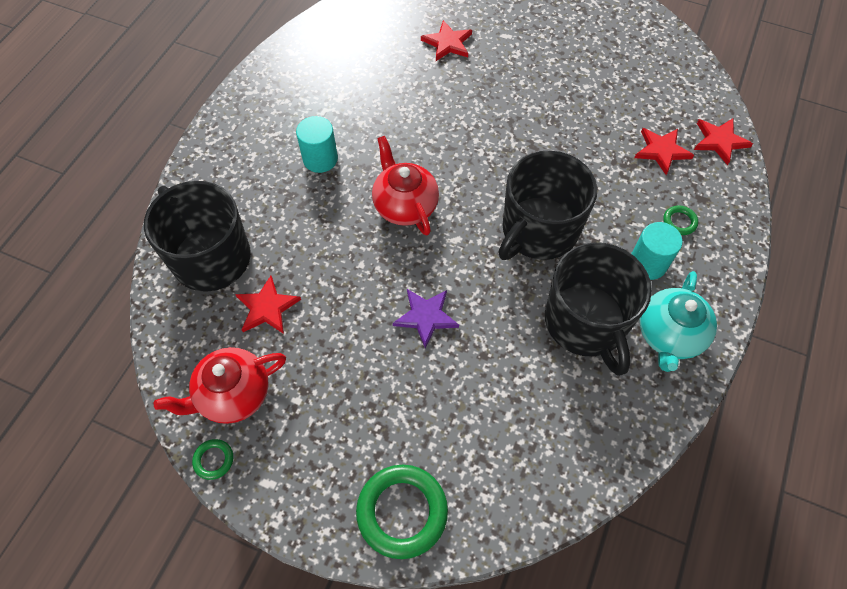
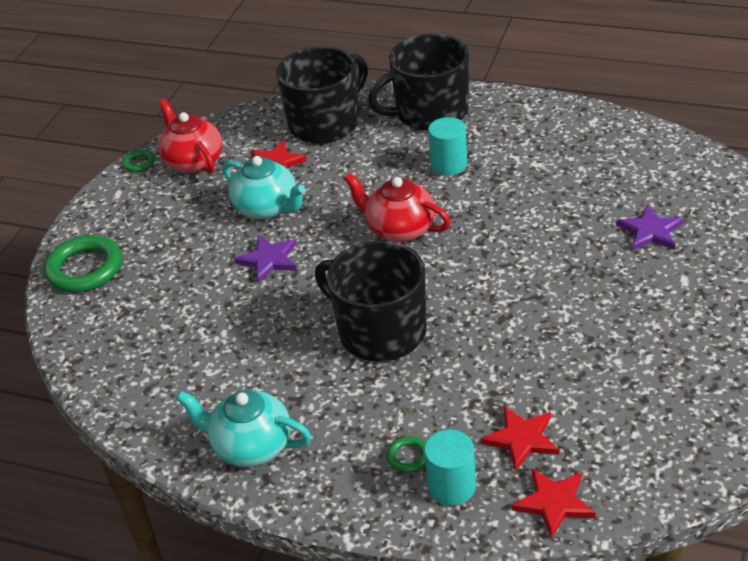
camera: 90 degrees right, 20 degrees down
(343, 317) = (267, 208): none -> turquoise teapot
(404, 205) = (399, 229): red teapot -> red teapot turned 120 degrees counterclockwise
(447, 43) = (650, 231): red star -> purple star
(586, 322) = (265, 376): black mug -> black mug (430, 112)
(647, 263) = (344, 426): turquoise cylinder -> turquoise cylinder (451, 486)

